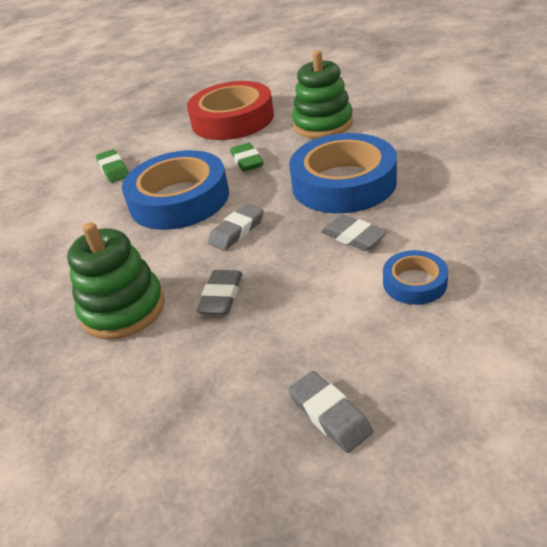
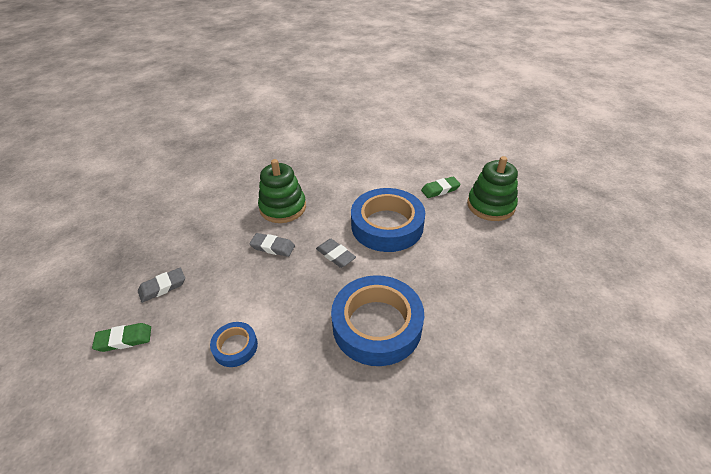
camera: 90 degrees right, 5 degrees up
(232, 119) = (514, 256): red tape -> none
(247, 161) = (432, 263): green eraser -> green eraser (124, 339)
(323, 124) = (492, 324): green stacking toy -> green stacking toy (490, 205)
(353, 237) = (301, 320): grey eraser -> none

